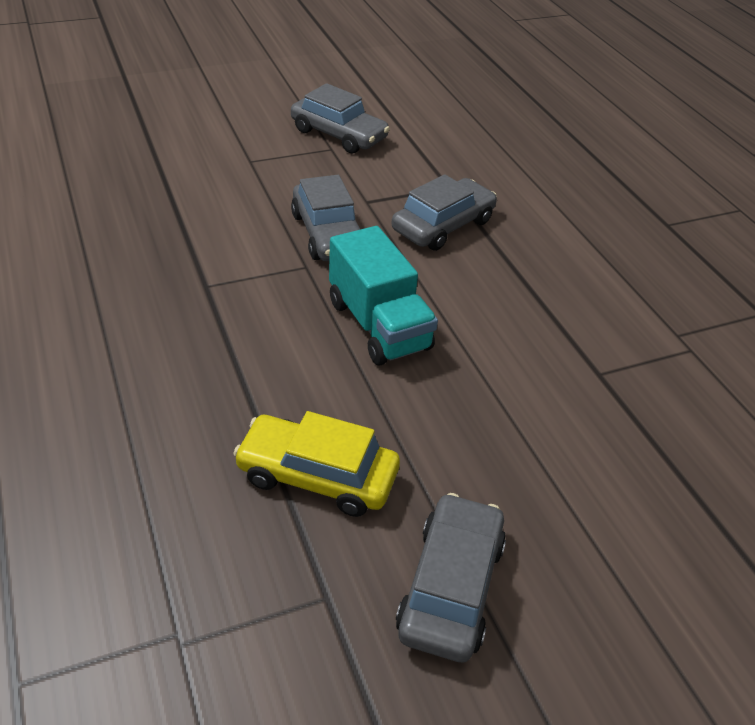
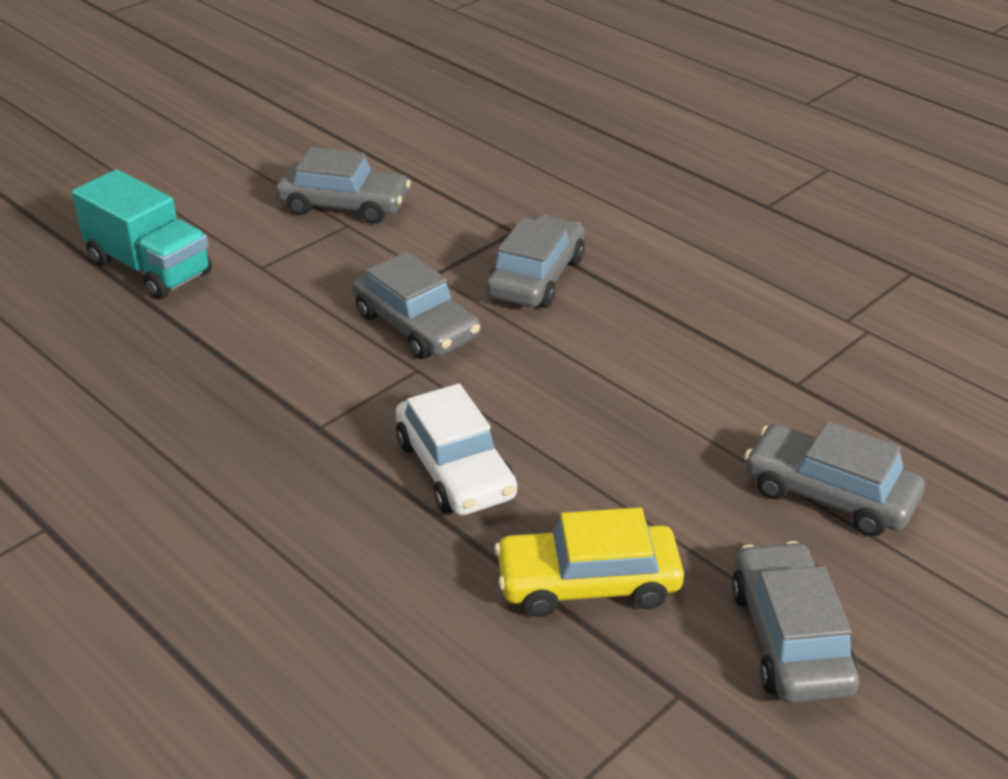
camera: 20 degrees left, 5 degrees down
(280, 349) = (455, 469): none -> white car
(379, 325) = (543, 408): turquoise truck -> turquoise truck (150, 268)
(567, 475) = (829, 494): none -> grey car

